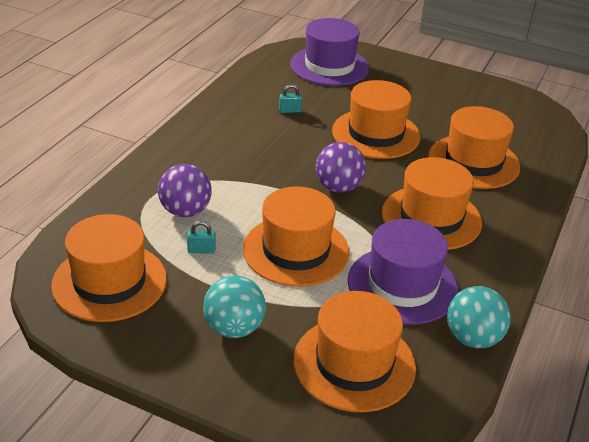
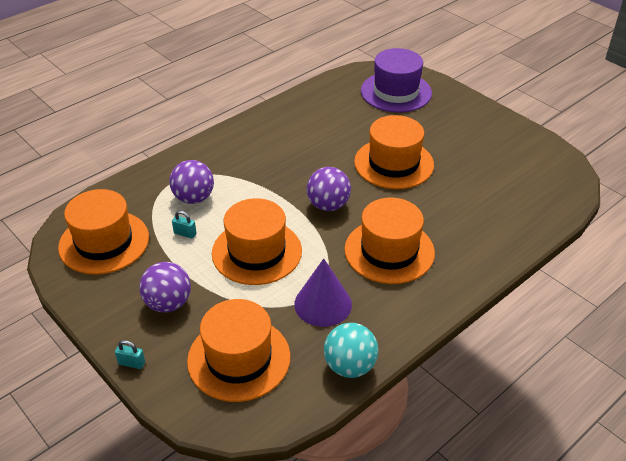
camera: 25 degrees right, 5 degrees up
(234, 328) = (168, 303): turquoise ball -> purple ball
(290, 111) = (333, 127): turquoise padlock -> turquoise padlock (131, 363)
(402, 285) = (323, 304): purple hat -> purple cone
(473, 162) = (465, 208): orange hat -> none

